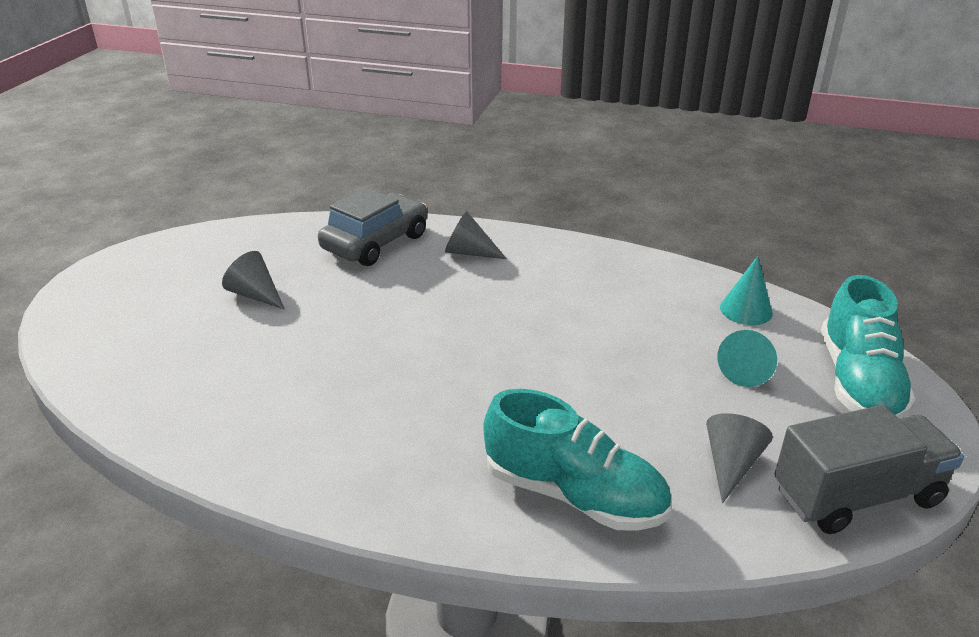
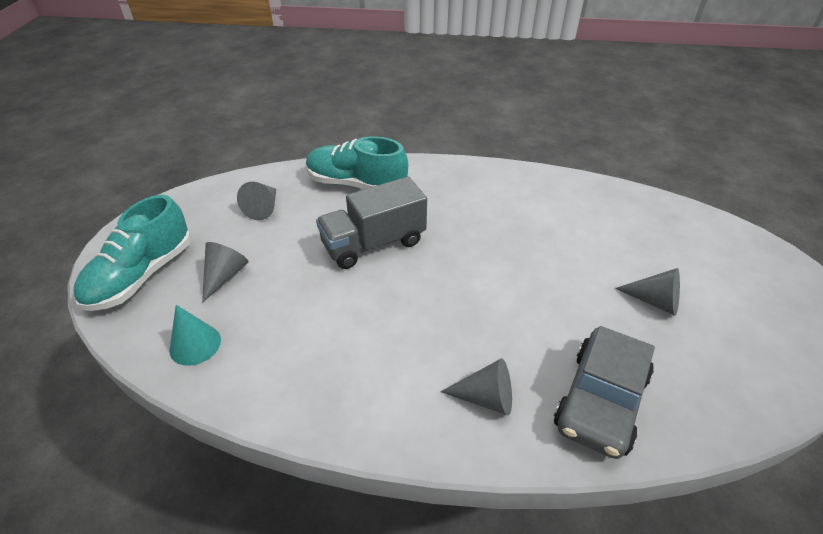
camera: 170 degrees right, 10 degrees up
(746, 370) = (225, 276): turquoise cone -> grey cone
(856, 496) = (198, 200): grey truck -> grey truck (373, 243)
(858, 382) = (142, 275): turquoise shoe -> turquoise shoe turned 150 degrees counterclockwise

